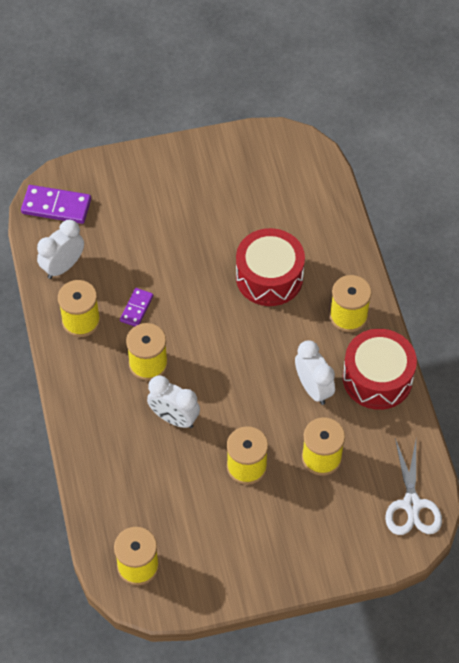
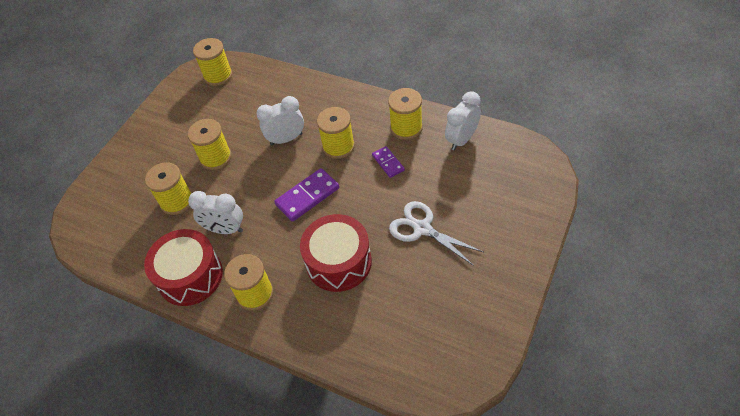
camera: 135 degrees right, 5 degrees down
(56, 206) = (523, 161): purple domino -> purple domino (307, 196)
(63, 266) = (462, 139): white clock -> white clock turned 135 degrees counterclockwise
(411, 505) = (93, 230): white scissors -> white scissors (422, 228)

